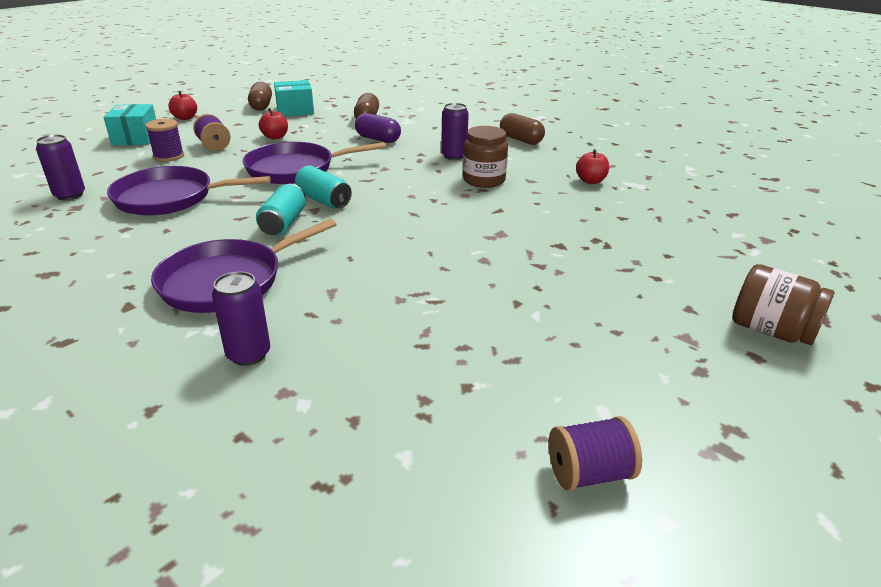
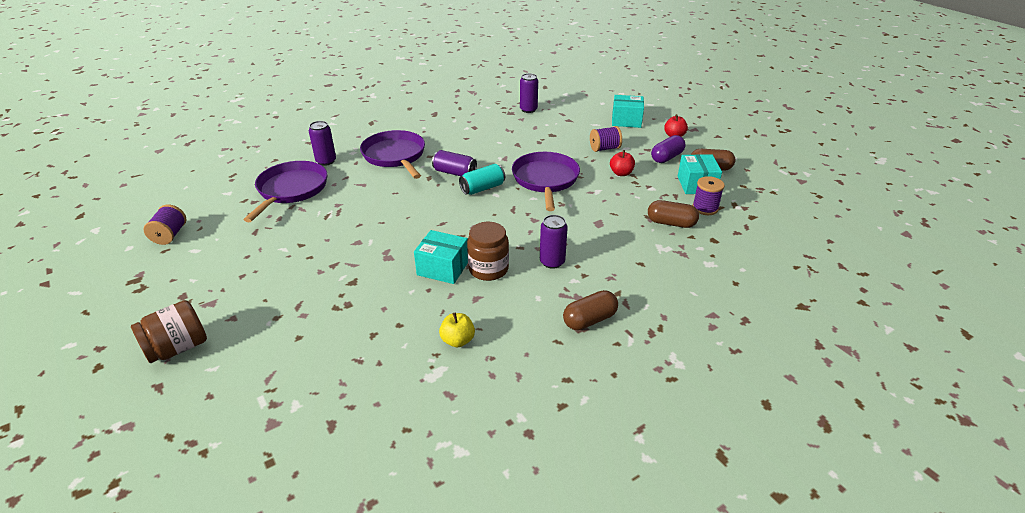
camera: 105 degrees right, 5 degrees up
(169, 156) = (586, 133): purple spool -> purple spool (705, 208)
(169, 198) = (511, 137): purple pan -> purple pan (291, 190)
(283, 223) = (454, 173): turquoise can -> purple can
(378, 139) = (607, 223): purple capsule -> purple capsule (666, 157)
(498, 201) = (443, 268): none -> turquoise box
(590, 181) = (458, 340): red apple -> yellow apple

